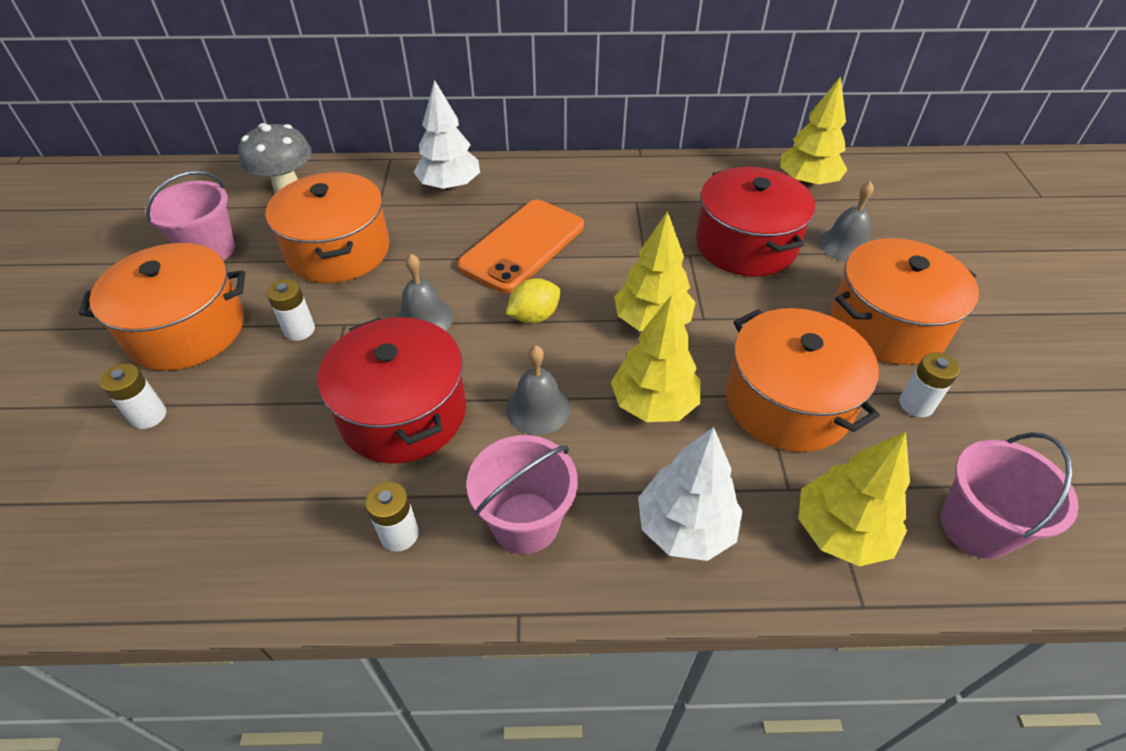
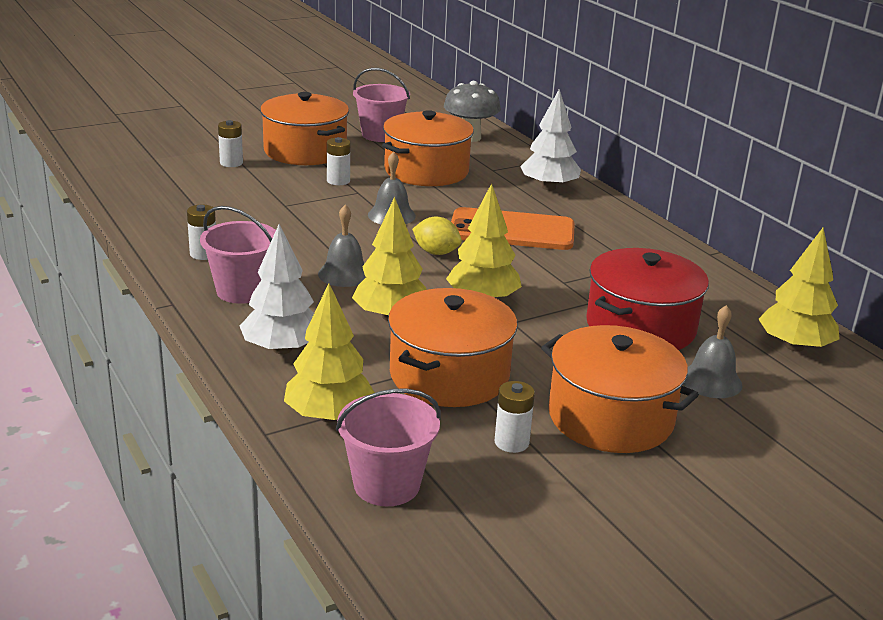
camera: 60 degrees right, 20 degrees down
(403, 412) = (298, 231): red pot -> none

